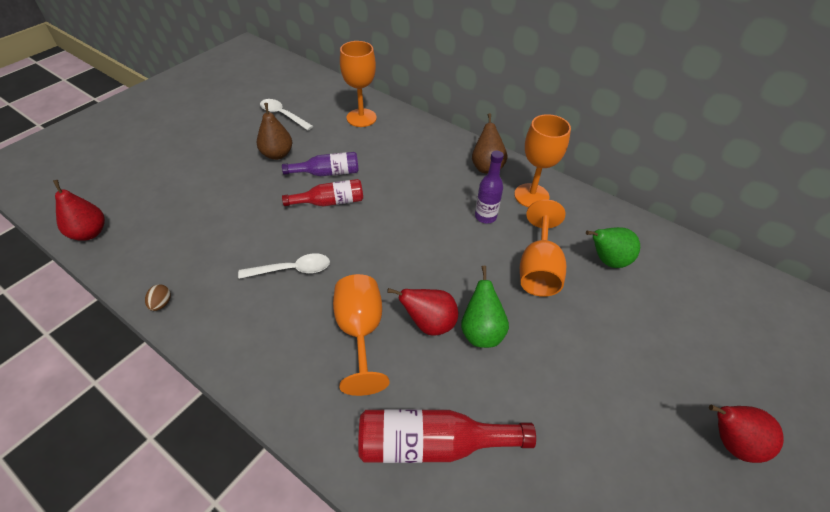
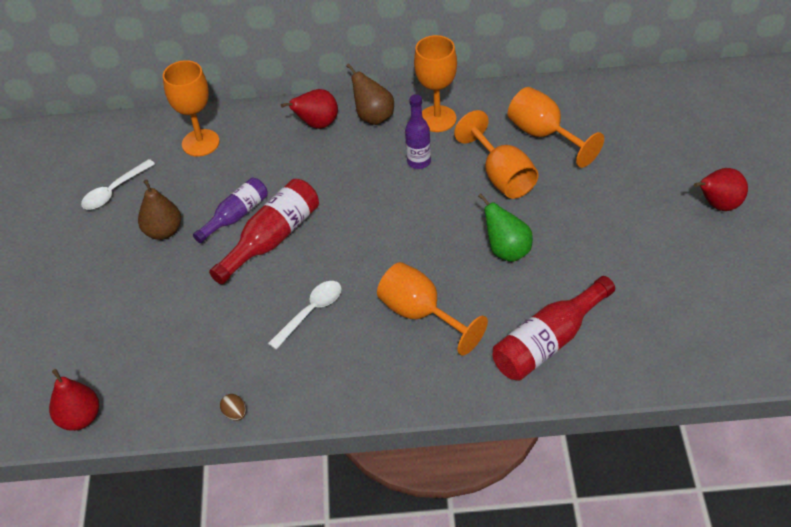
camera: 35 degrees left, 0 degrees up
(283, 115) = (114, 191): white spoon -> white spoon turned 45 degrees counterclockwise
(330, 202) = (272, 239): red bottle -> red bottle, size x1.51
(429, 324) = (464, 272): red pear -> red pear (317, 124)
(607, 260) = (544, 135): green pear -> orange goblet

